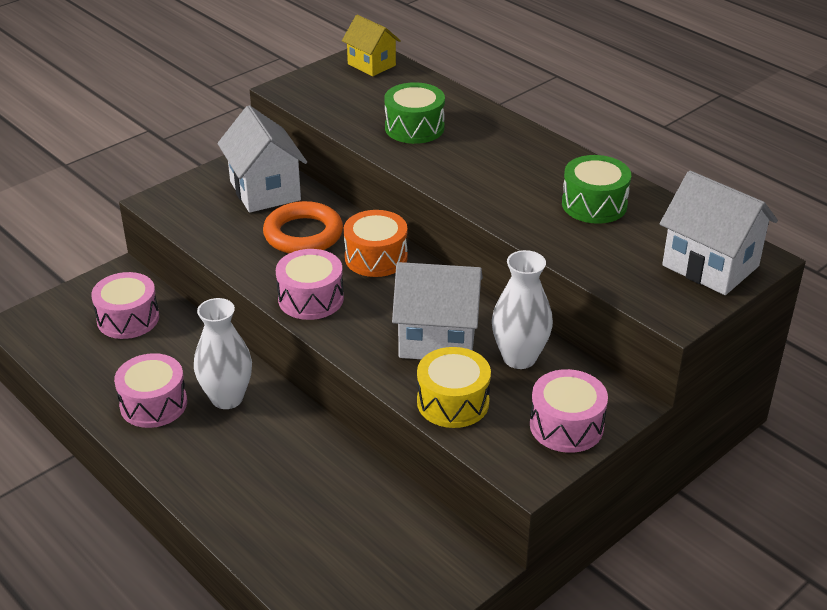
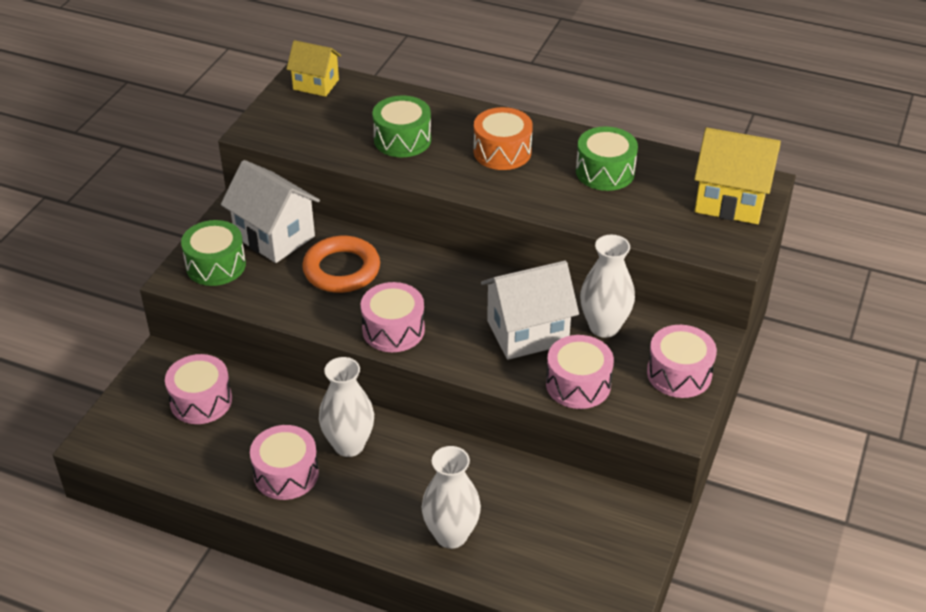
camera: 25 degrees left, 5 degrees up
(196, 200) = (216, 265): none -> green drum
(261, 511) = (451, 535): none -> white vase
(376, 257) = (422, 272): orange drum -> orange drum (502, 152)
(453, 402) = (578, 384): yellow drum -> pink drum
(710, 266) = (730, 201): white house -> yellow house

